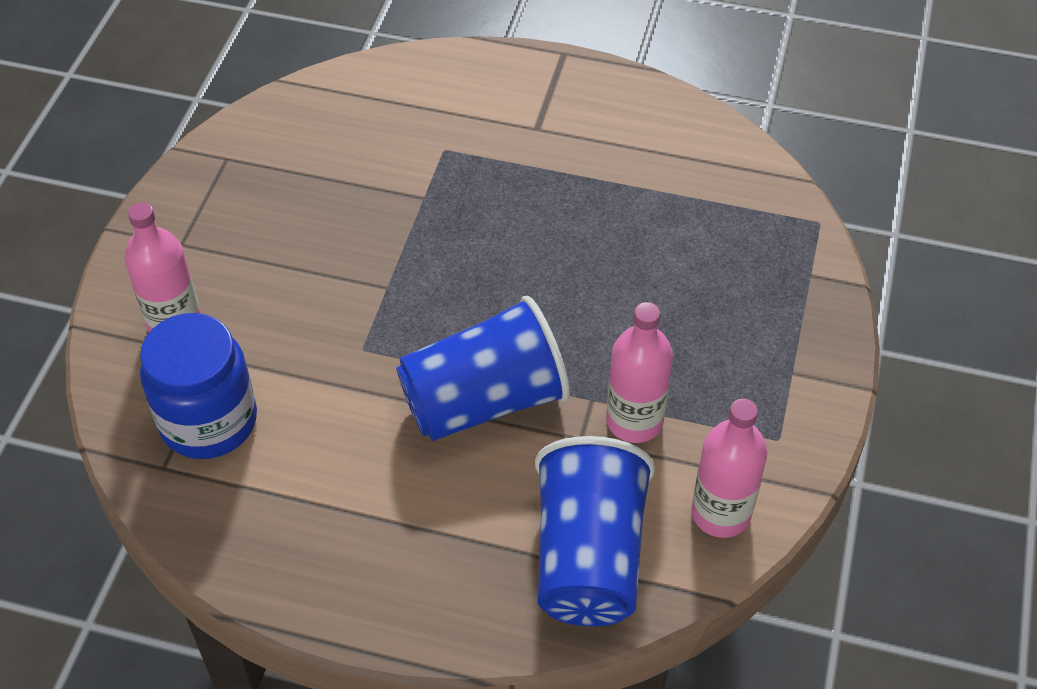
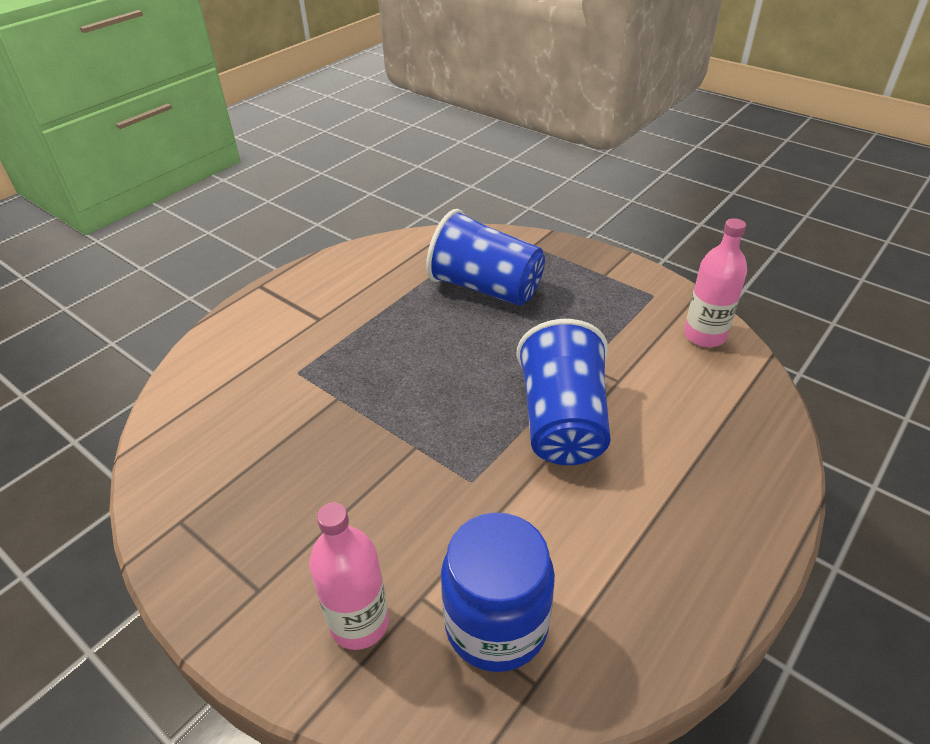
camera: 65 degrees left, 10 degrees down
(588, 557) = (724, 407): blue cup -> blue cup (485, 288)
(634, 421) = (614, 350): pink bottle -> none

